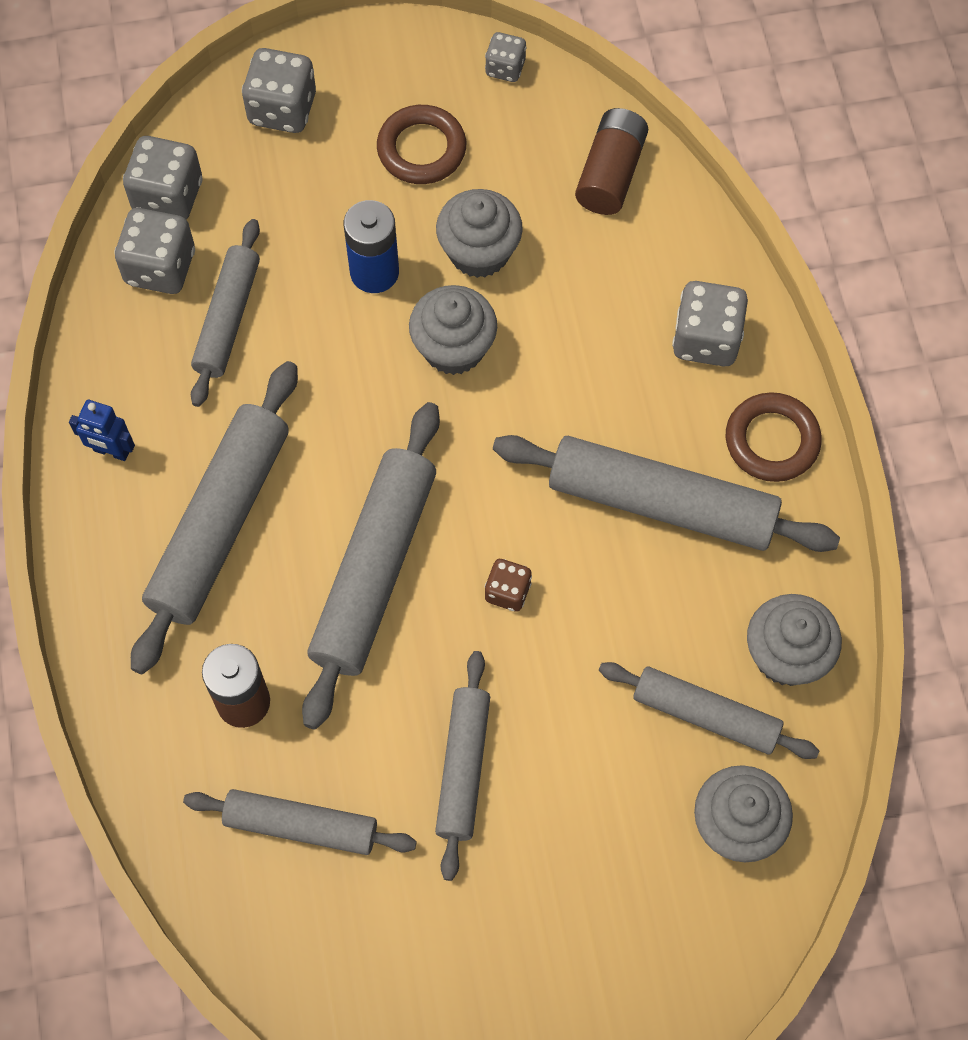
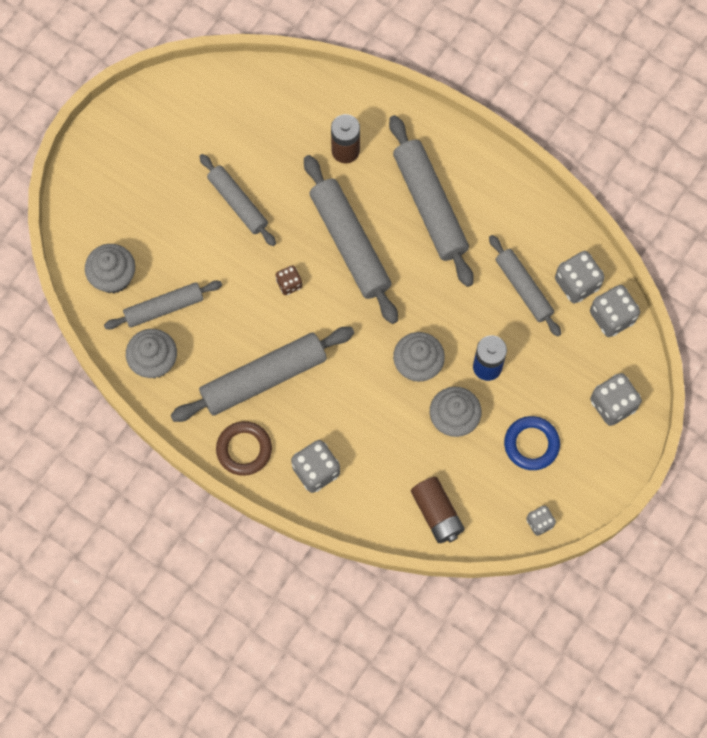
camera: 135 degrees right, 5 degrees up
(111, 451) = (504, 192): blue robot -> none
(301, 826) = (276, 129): grey rolling pin -> none
(421, 149) = (531, 444): brown ring -> blue ring

